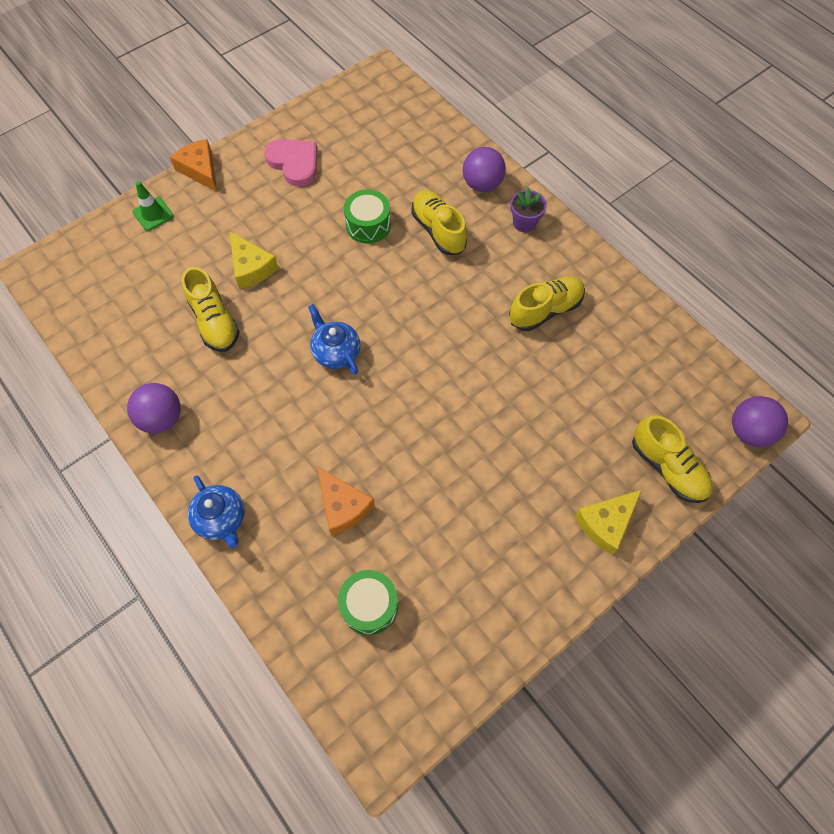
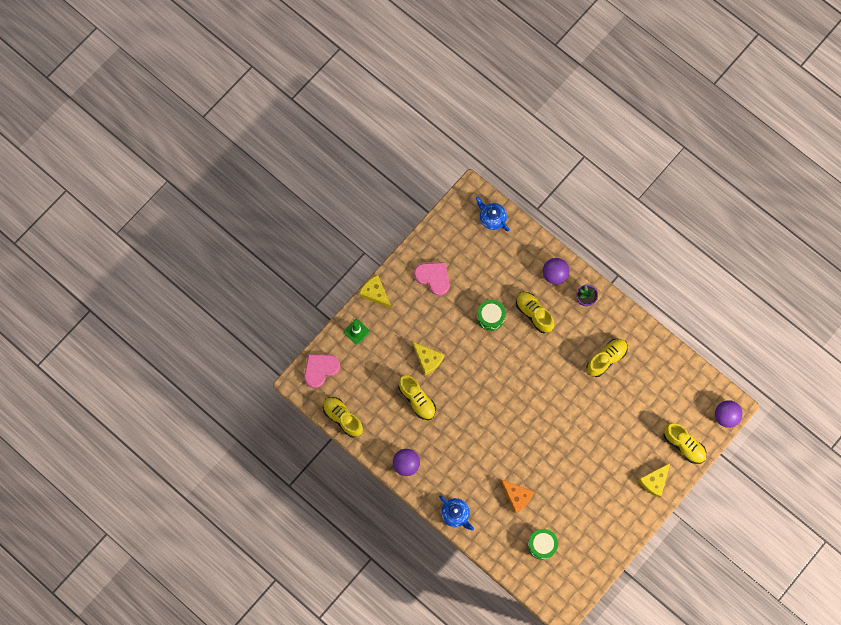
camera: 10 degrees left, 10 degrees up
(76, 256) = (320, 369): none -> pink heart
(83, 330) = (343, 418): none -> yellow shoe
(200, 170) = (375, 293): orange cheese -> yellow cheese
(336, 352) = (491, 407): blue teapot -> blue teapot (492, 218)

